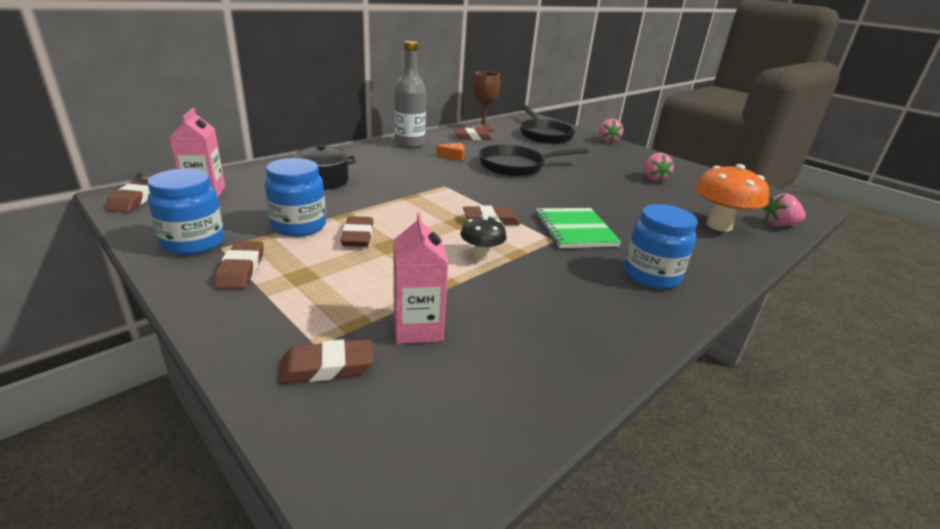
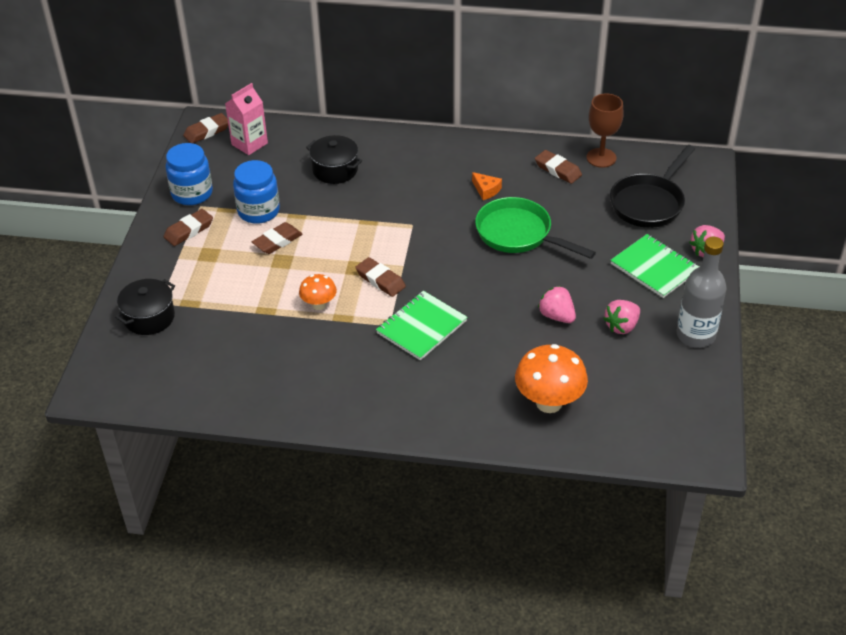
camera: 55 degrees right, 15 degrees up
(327, 367) = (149, 317): brown eraser -> black pot
(409, 144) = (477, 151): grey bottle -> grey bottle (695, 335)
(417, 328) = (210, 326): pink carton -> none
(481, 256) = (319, 305): black mushroom -> orange mushroom
(516, 166) = (518, 234): black pan -> green pan
(605, 154) = (654, 267): none -> green notebook
(651, 275) = (391, 393): blue jar -> none
(779, 225) = (610, 441): pink strawberry -> pink strawberry (556, 316)

